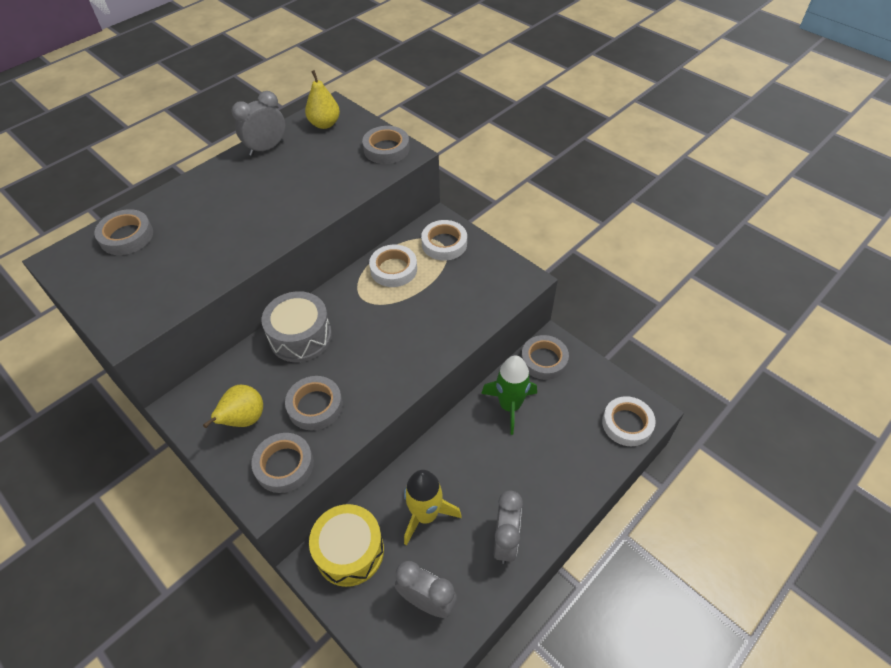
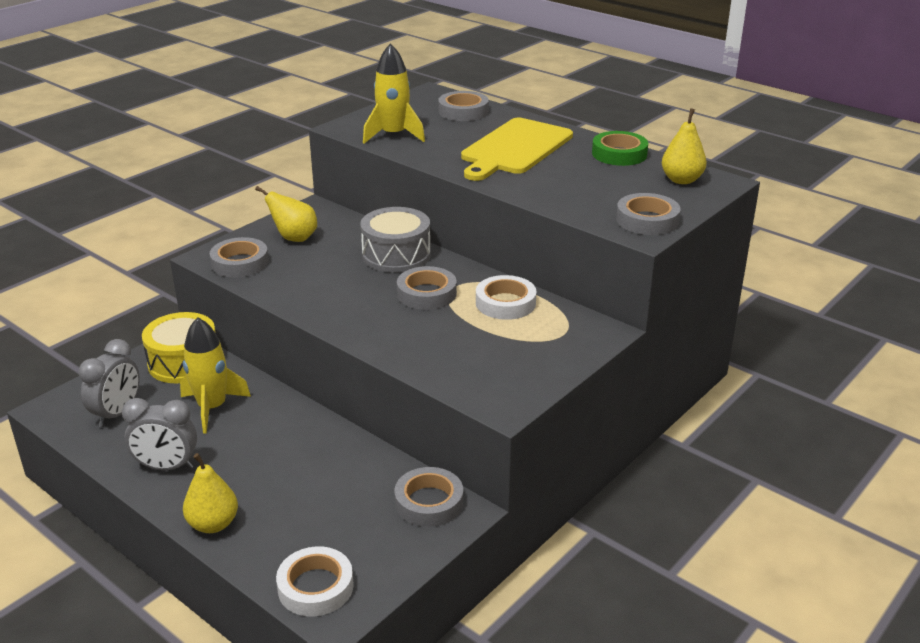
camera: 85 degrees right, 20 degrees down
(166, 290) = (393, 135): none -> yellow rocket
(233, 206) = (515, 148): none -> yellow cutting board
(266, 148) = (619, 154): grey clock -> green tape
(315, 406) = (305, 271): grey tape -> grey tape (426, 293)
(444, 244) = (560, 337): white tape -> none
(510, 406) = (351, 469): green rocket -> none
(571, 495) = (213, 524): none -> yellow pear

